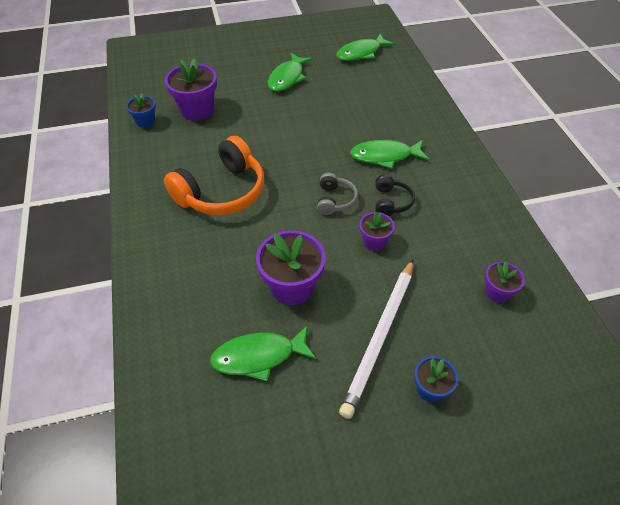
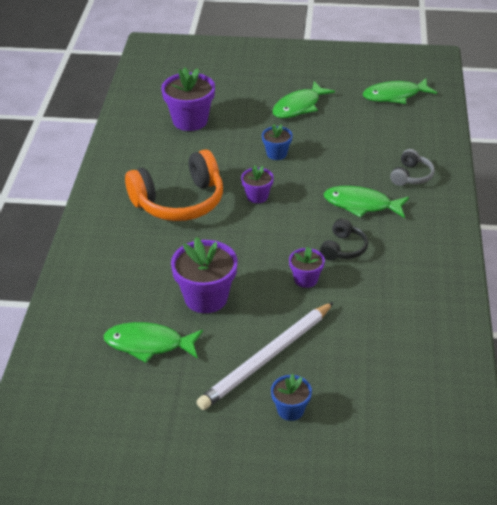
camera: 20 degrees right, 10 degrees down
(145, 121) = (135, 122): blue flower pot -> blue flower pot (276, 154)
(335, 200) = (286, 234): grey headphones -> grey headphones (411, 176)
(497, 292) = (404, 352): purple flower pot -> purple flower pot (257, 196)

